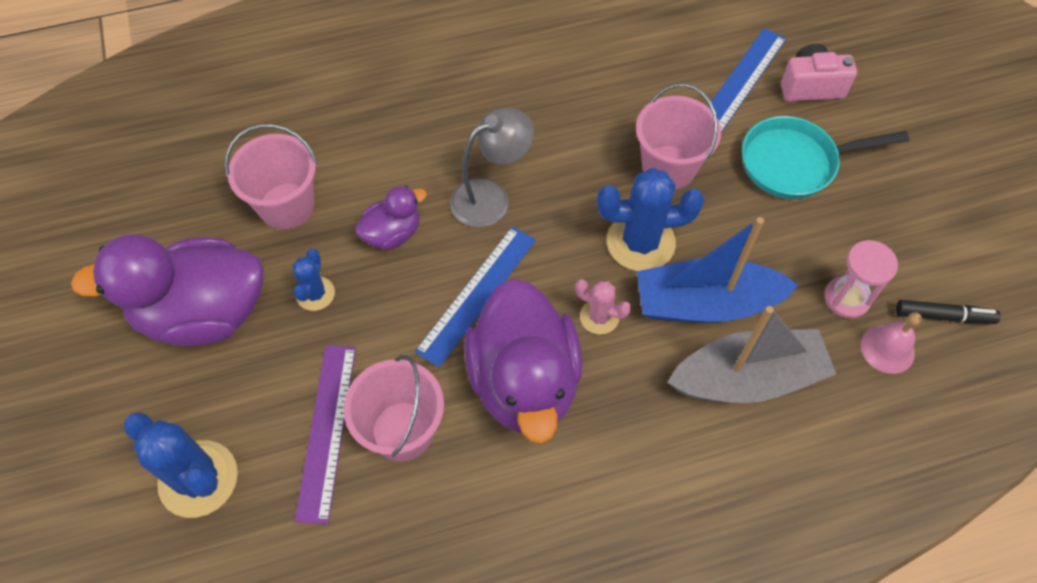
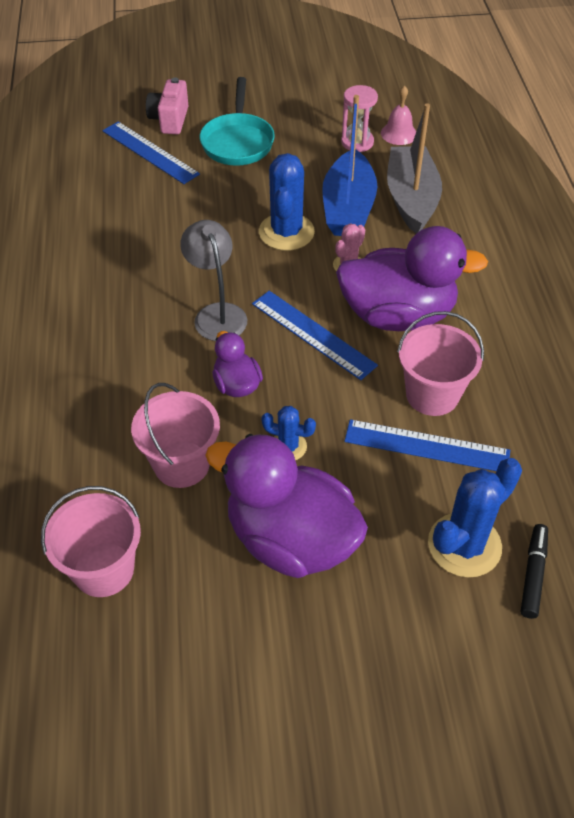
camera: 80 degrees left, 10 degrees down
(203, 313) = (290, 539): purple duck -> purple duck turned 120 degrees clockwise
(327, 430) = (426, 446): purple ruler -> blue ruler
(668, 167) = (220, 205): pink bucket -> pink bucket (103, 569)
(943, 316) = (379, 105): black marker -> black marker (533, 574)

